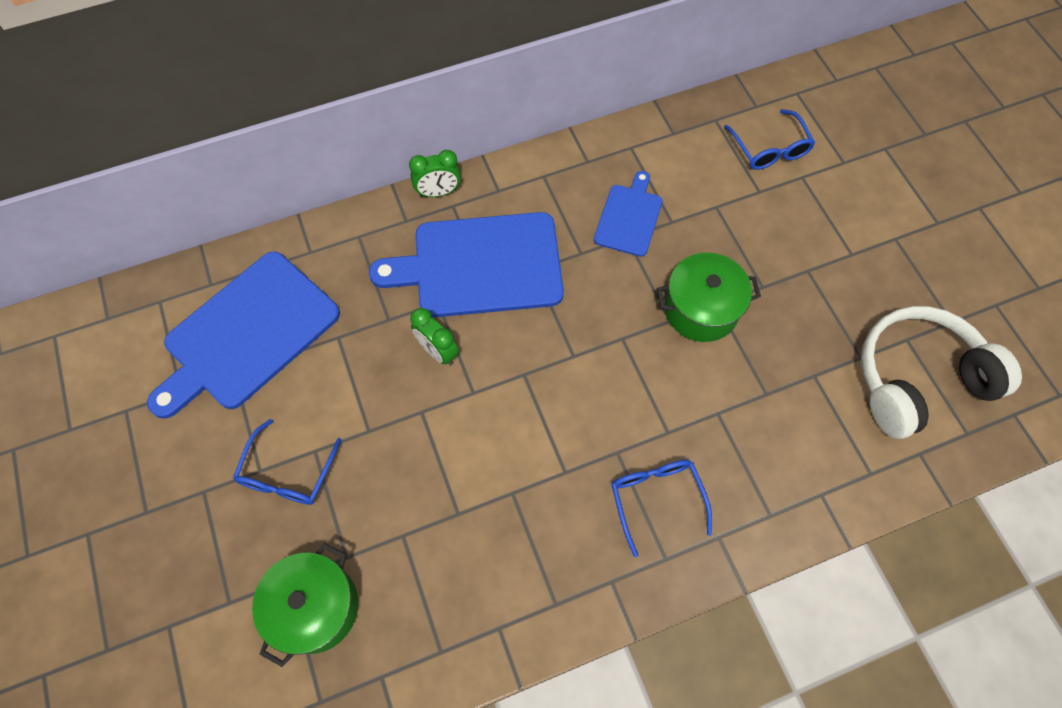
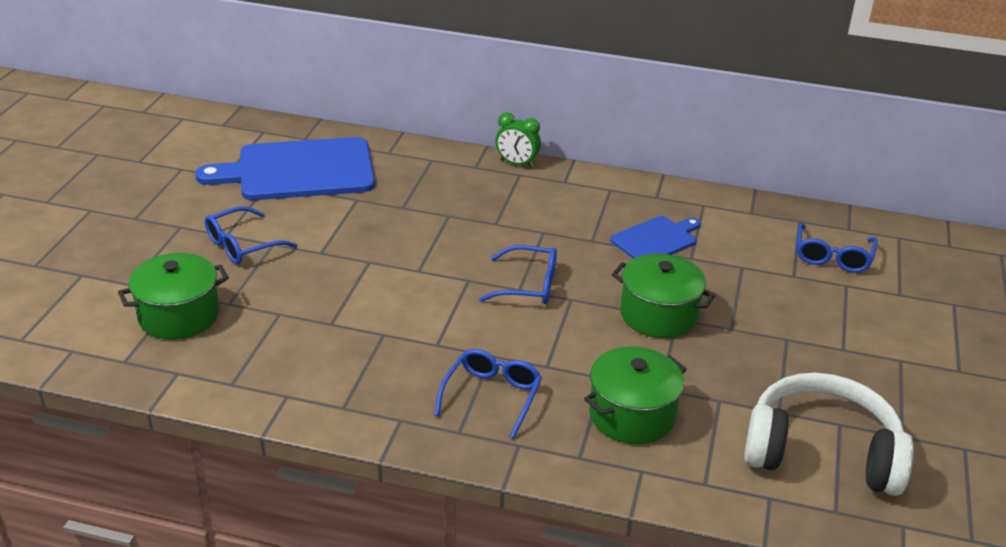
camera: 35 degrees right, 30 degrees down
(437, 351) = (418, 238): green clock -> none
(480, 266) = (503, 212): blue cutting board -> none
(577, 346) = (528, 285): none -> blue glasses
(770, 440) = (632, 415): none -> green pot

